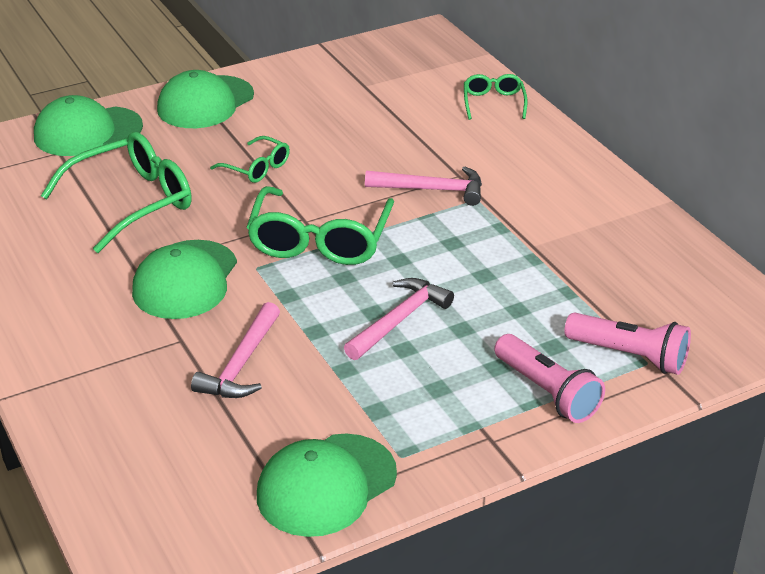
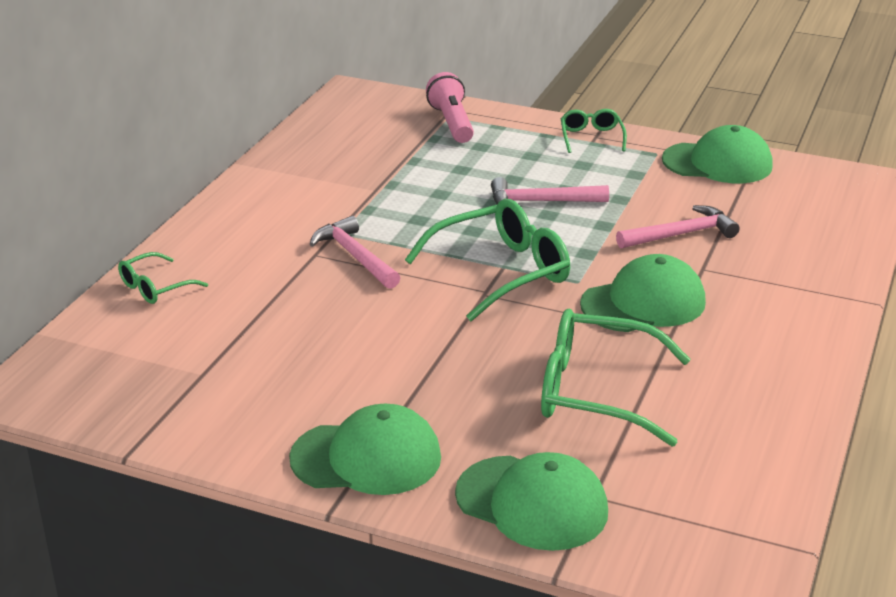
camera: 130 degrees left, 5 degrees down
(257, 168) = (444, 355): green glasses -> green glasses (591, 137)
(547, 392) = (528, 134): pink flashlight -> none

